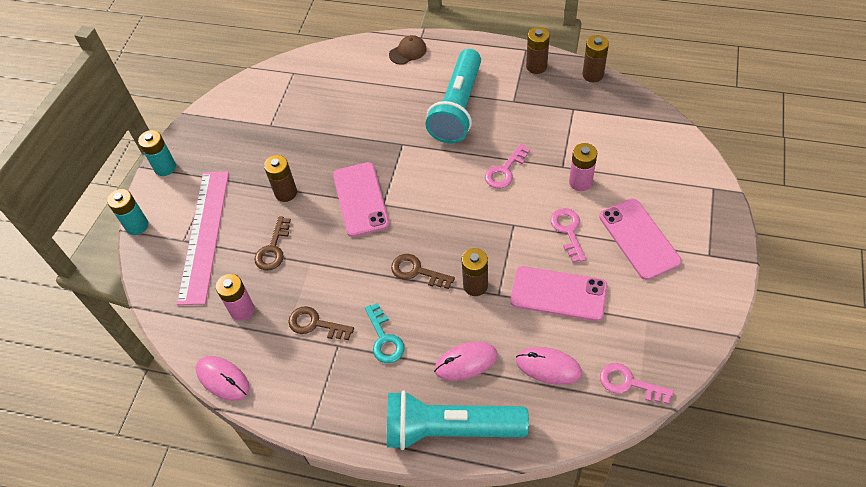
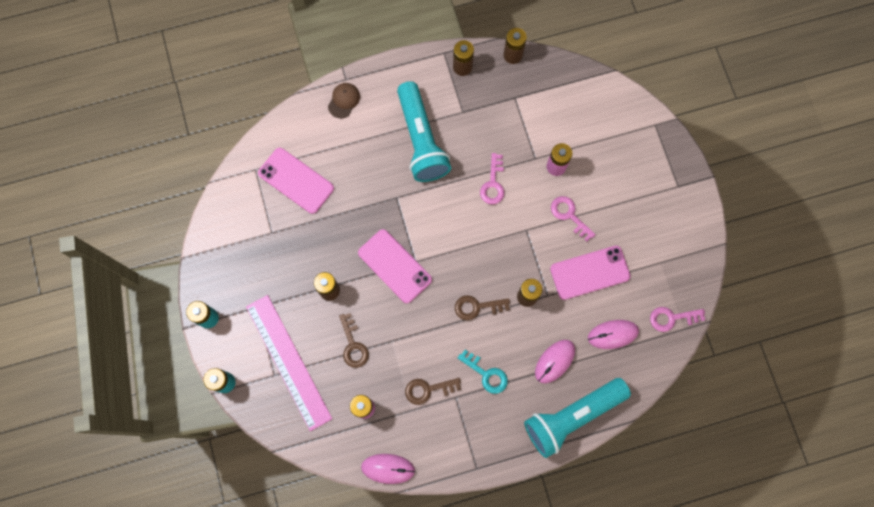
camera: 35 degrees left, 20 degrees up
(639, 239) = (623, 197): pink phone -> pink phone (296, 180)

